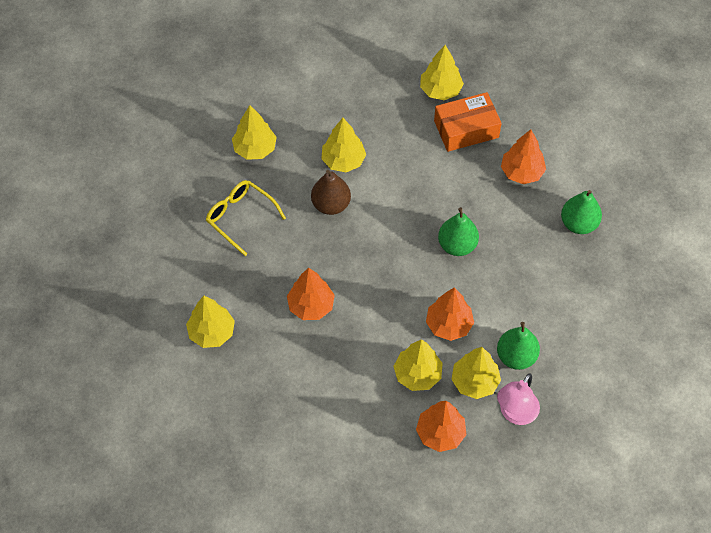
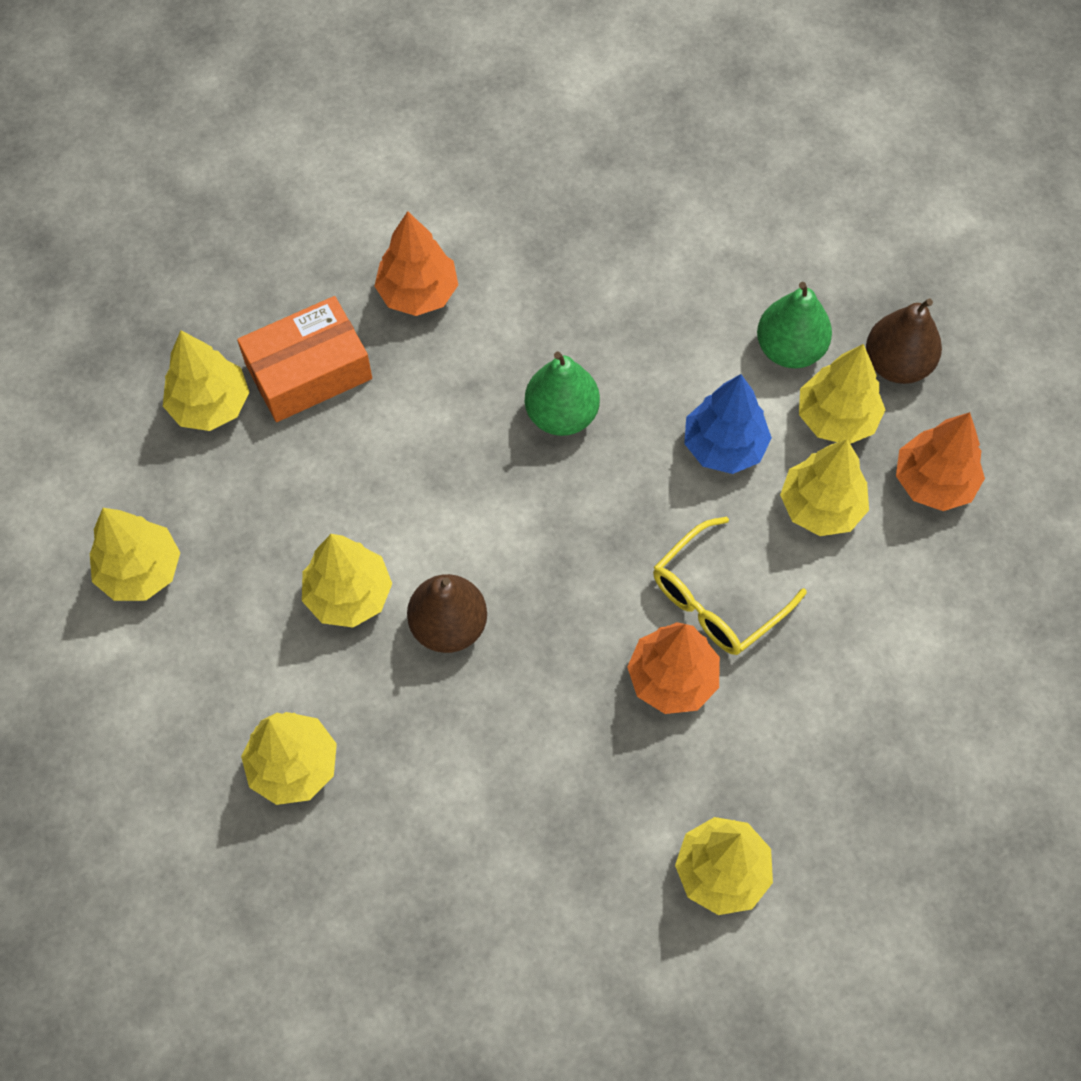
camera: 85 degrees left, 5 degrees up
(240, 217) = (458, 803): yellow glasses -> yellow glasses (716, 599)
(347, 75) = (140, 571): none -> yellow tree
(449, 325) = (724, 446): orange tree -> blue tree
(466, 129) = (308, 371): orange box -> orange box turned 75 degrees clockwise
(515, 414) = (897, 364): pink lamp -> brown pear
(578, 224) = (536, 221): green pear -> none

